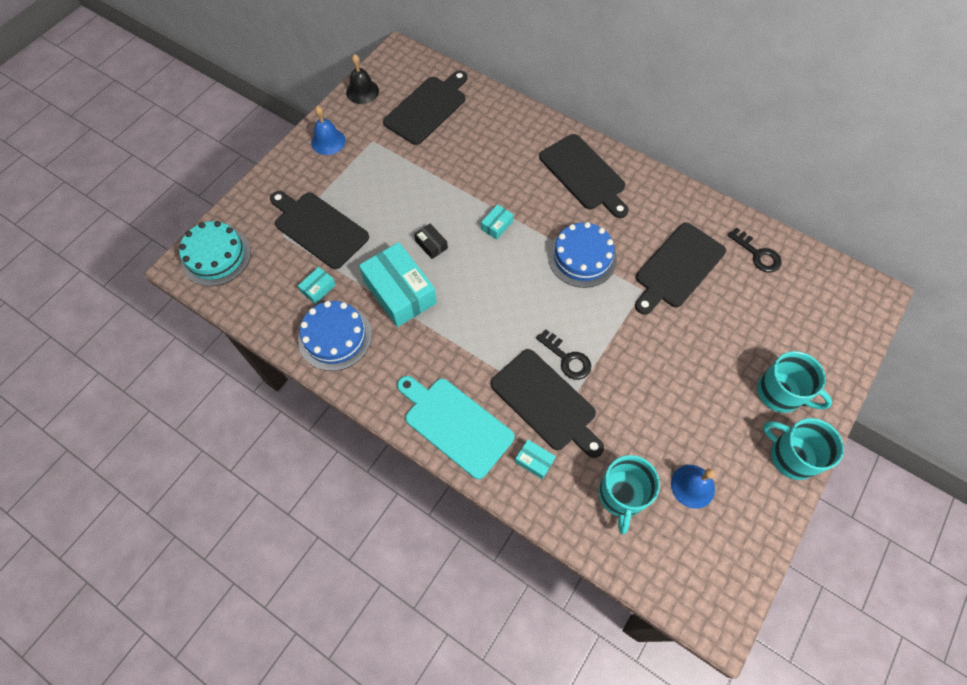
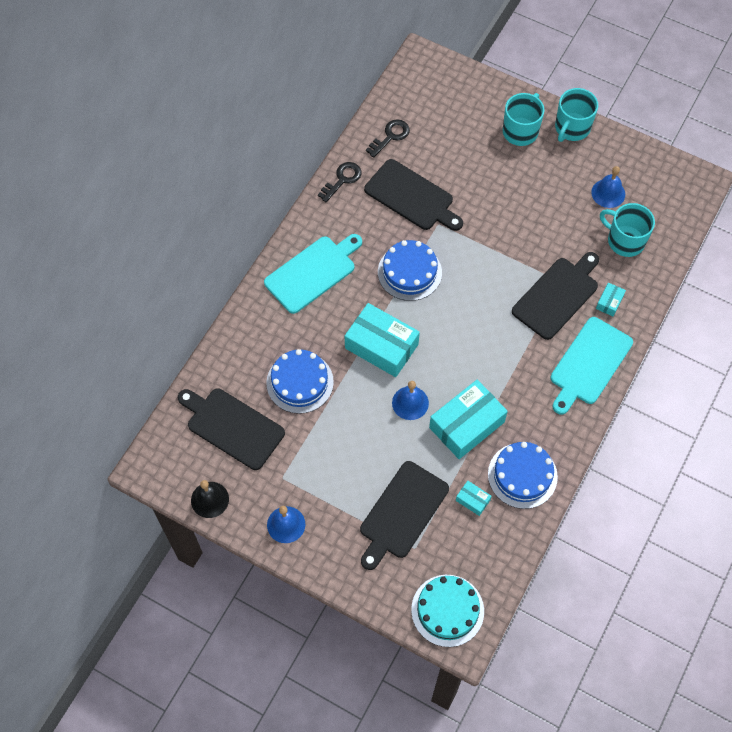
camera: 95 degrees left, 0 degrees up
(431, 244) = (410, 403): black box -> blue bell
(465, 158) = (300, 382): none -> blue cake
(497, 225) = (381, 346): turquoise box -> turquoise box, size x2.25
(567, 358) = (514, 281): black key -> black key (342, 180)
(584, 174) = (313, 272): black cutting board -> turquoise cutting board
(621, 495) = (625, 240): turquoise mug -> turquoise mug turned 150 degrees counterclockwise

